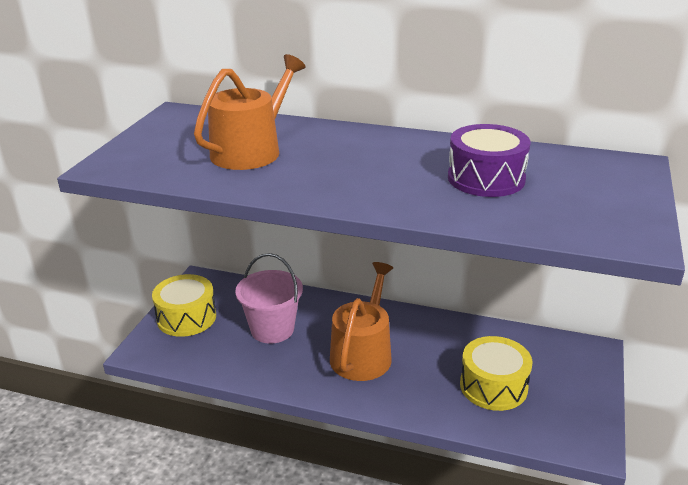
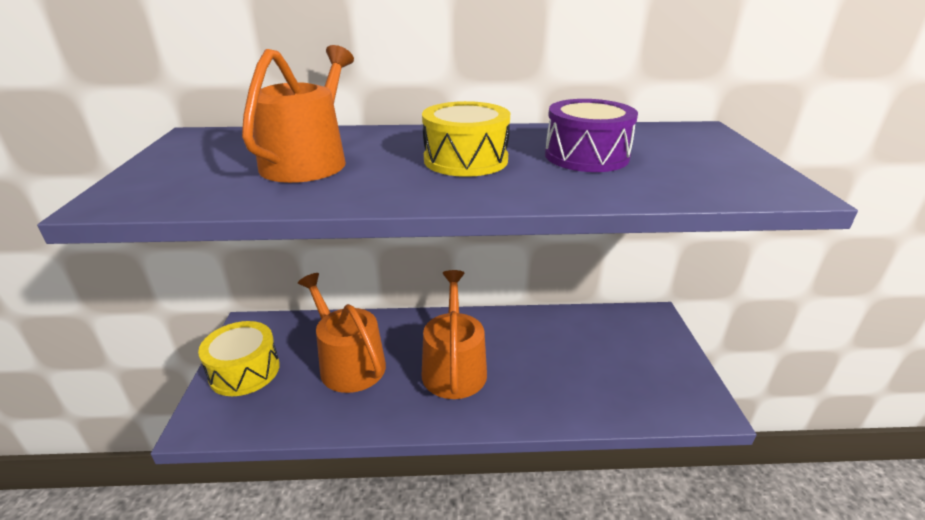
camera: 20 degrees left, 0 degrees up
(272, 329) = (348, 363): pink bucket -> orange watering can
(493, 386) = (592, 371): yellow drum -> yellow drum (466, 160)

